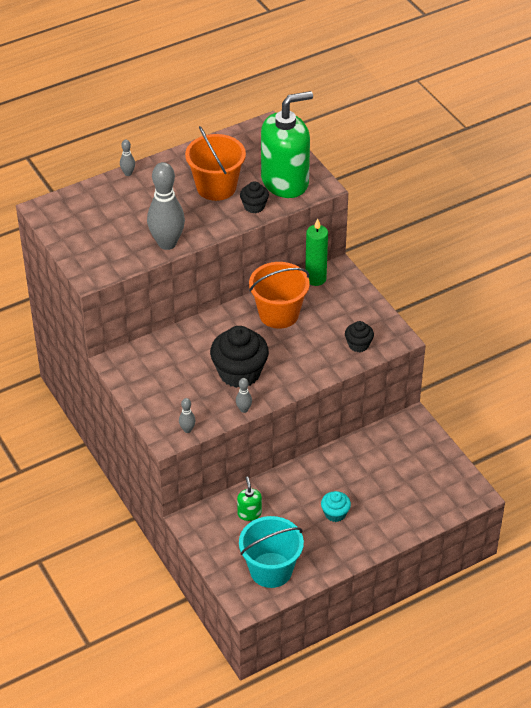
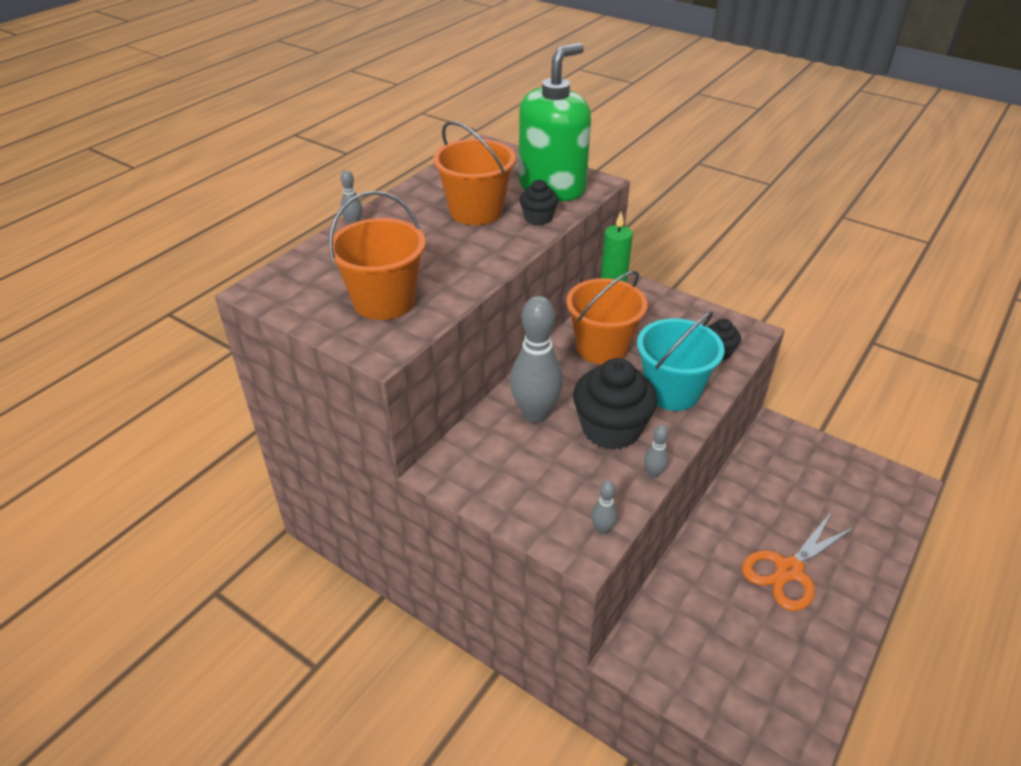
camera: 25 degrees left, 5 degrees down
(112, 242) = (384, 301): none -> orange bucket
(167, 243) = (461, 282): grey bowling pin -> grey bowling pin (535, 414)
(249, 513) = (692, 613): green soap dispenser -> none
(271, 570) = (779, 686): turquoise bucket -> turquoise bucket (671, 391)
(335, 513) = (789, 570): turquoise cupcake -> orange scissors

